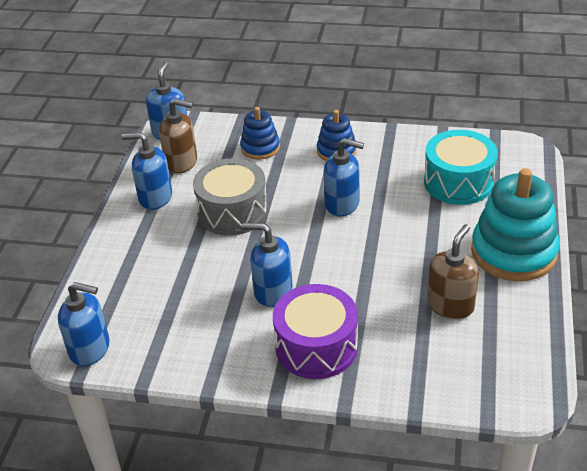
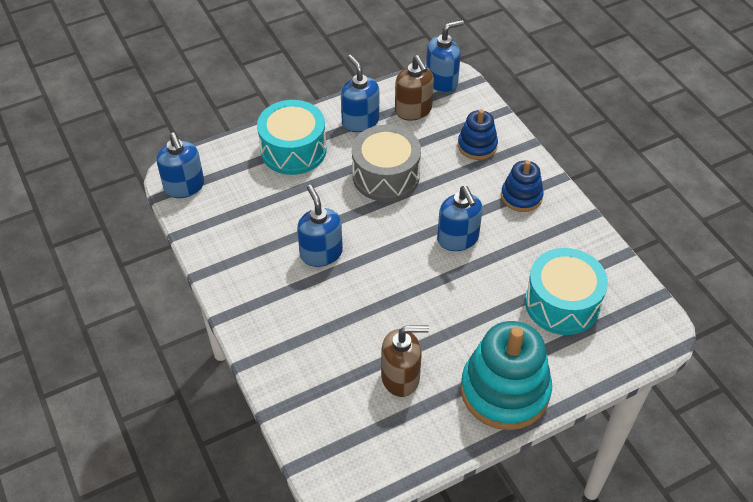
camera: 50 degrees right, 10 degrees up
(137, 253) = (293, 150): none -> turquoise drum
(316, 346) = (286, 314): purple drum -> none

